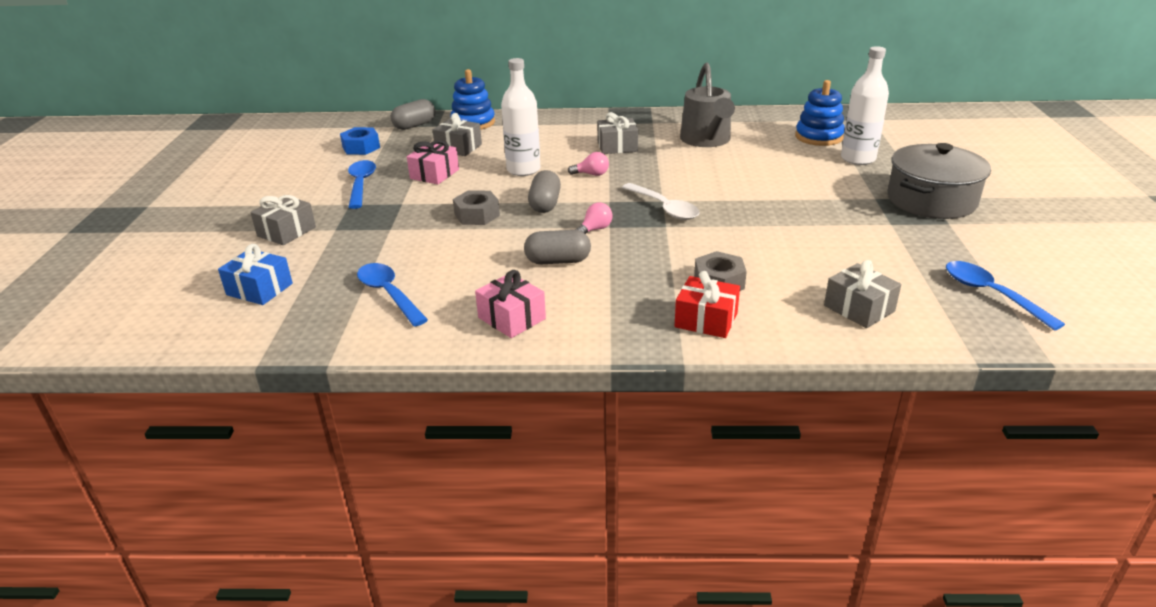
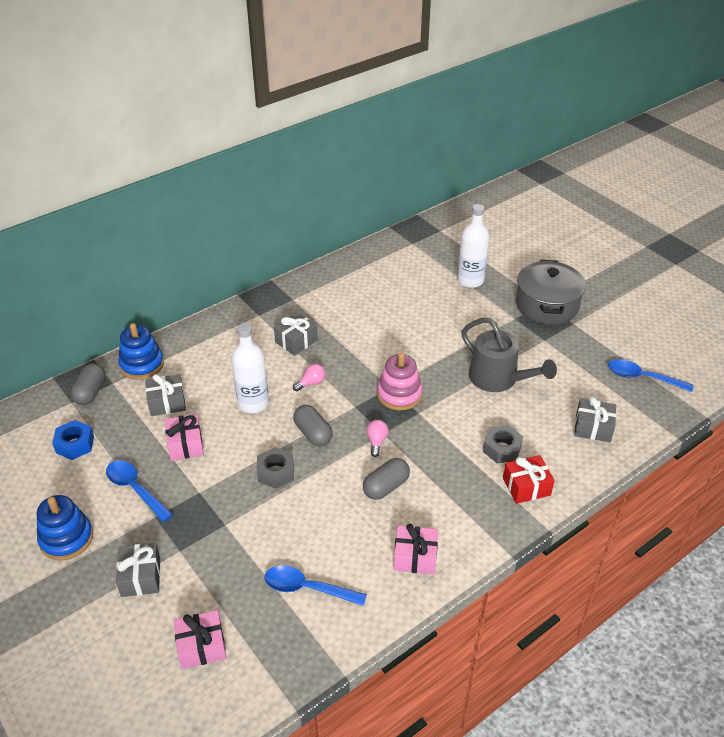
camera: 40 degrees left, 10 degrees up
(259, 289) = (201, 646): blue gift -> pink gift
(664, 208) = (399, 394): white spoon -> pink stacking toy
(707, 140) = (354, 304): grey watering can -> grey watering can (499, 379)
(819, 137) = (425, 266): blue stacking toy -> blue stacking toy (66, 538)

